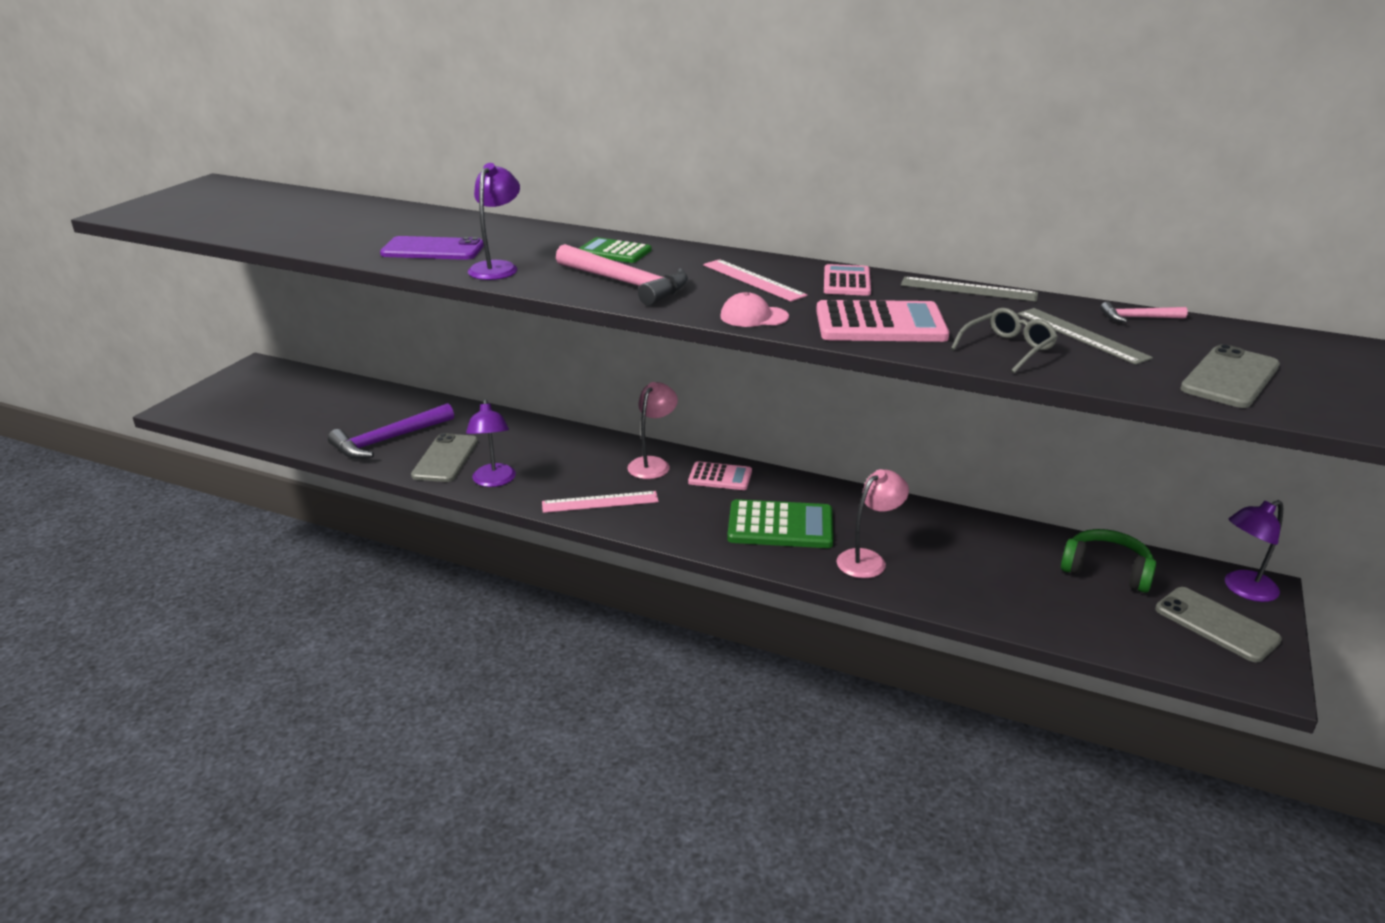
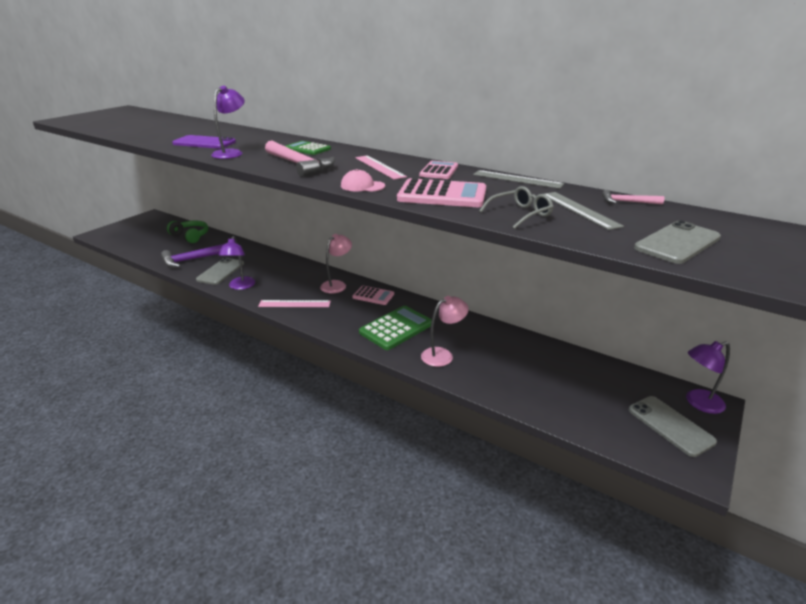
camera: 10 degrees right, 0 degrees up
(780, 526) = (396, 328): green calculator -> green calculator turned 60 degrees counterclockwise
(1106, 570) = (602, 379): green headphones -> green headphones (190, 236)

